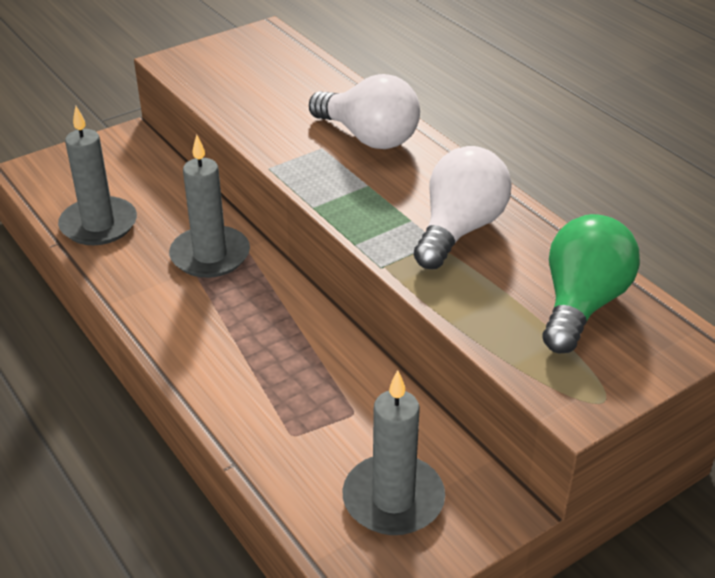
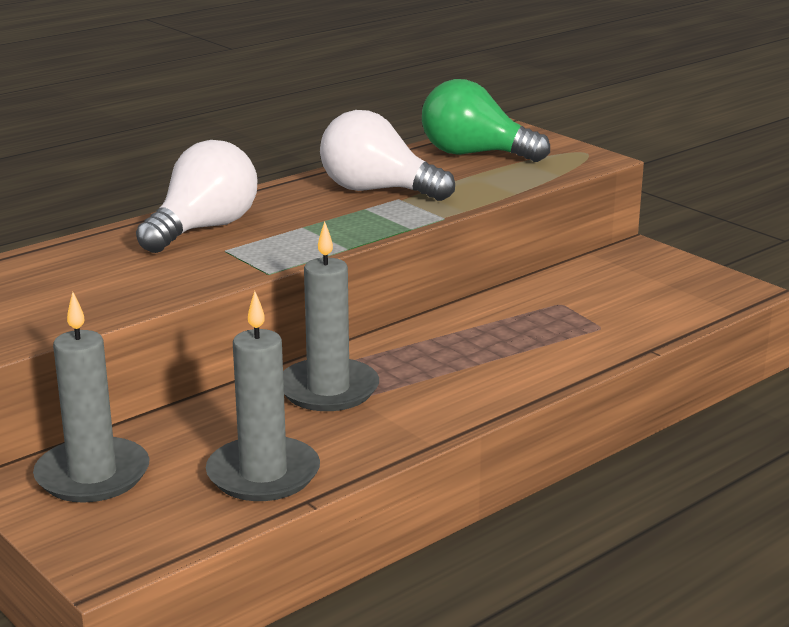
camera: 95 degrees left, 15 degrees down
(393, 499) = (653, 285): grey candle -> grey candle (92, 475)

